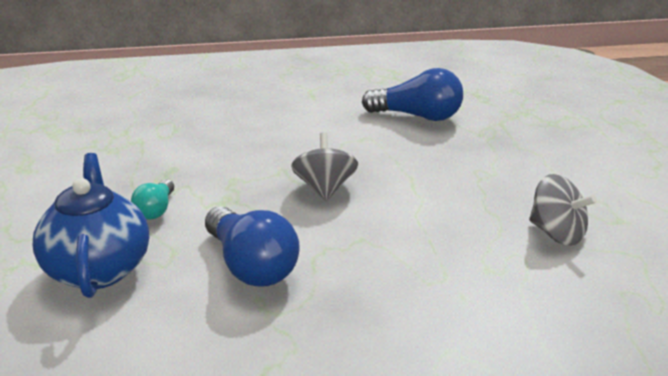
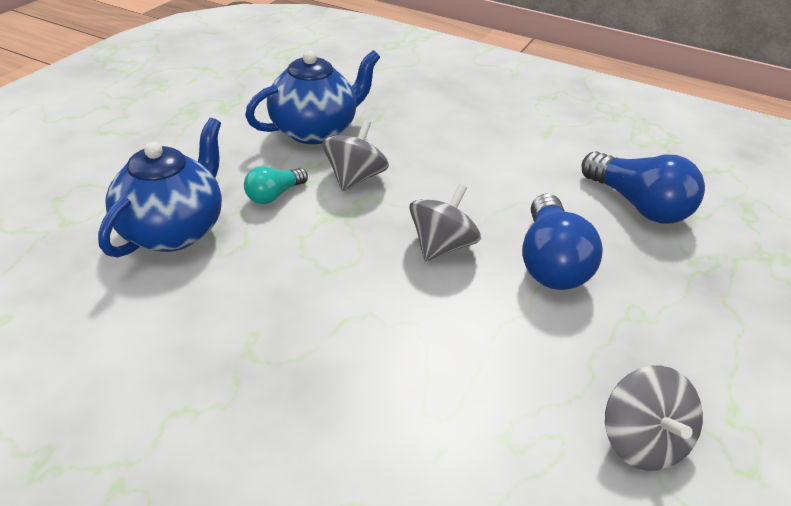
camera: 35 degrees right, 10 degrees up
(132, 155) = (315, 130): none -> blue teapot
(208, 173) = (355, 178): none -> grey spinning top
(251, 266) = (285, 295): blue light bulb -> blue light bulb (551, 262)

